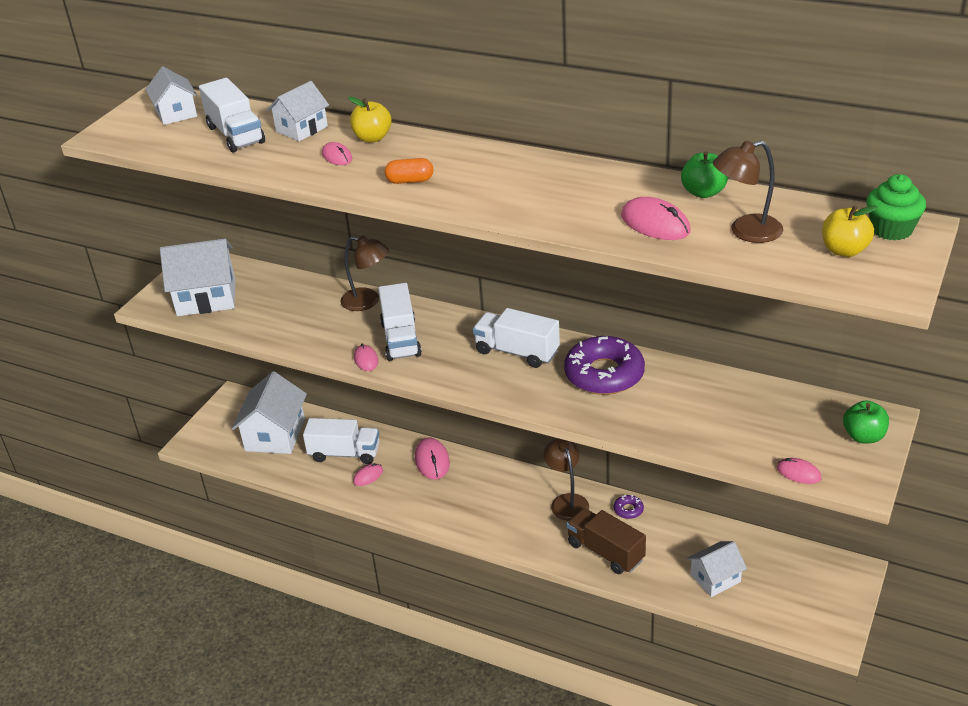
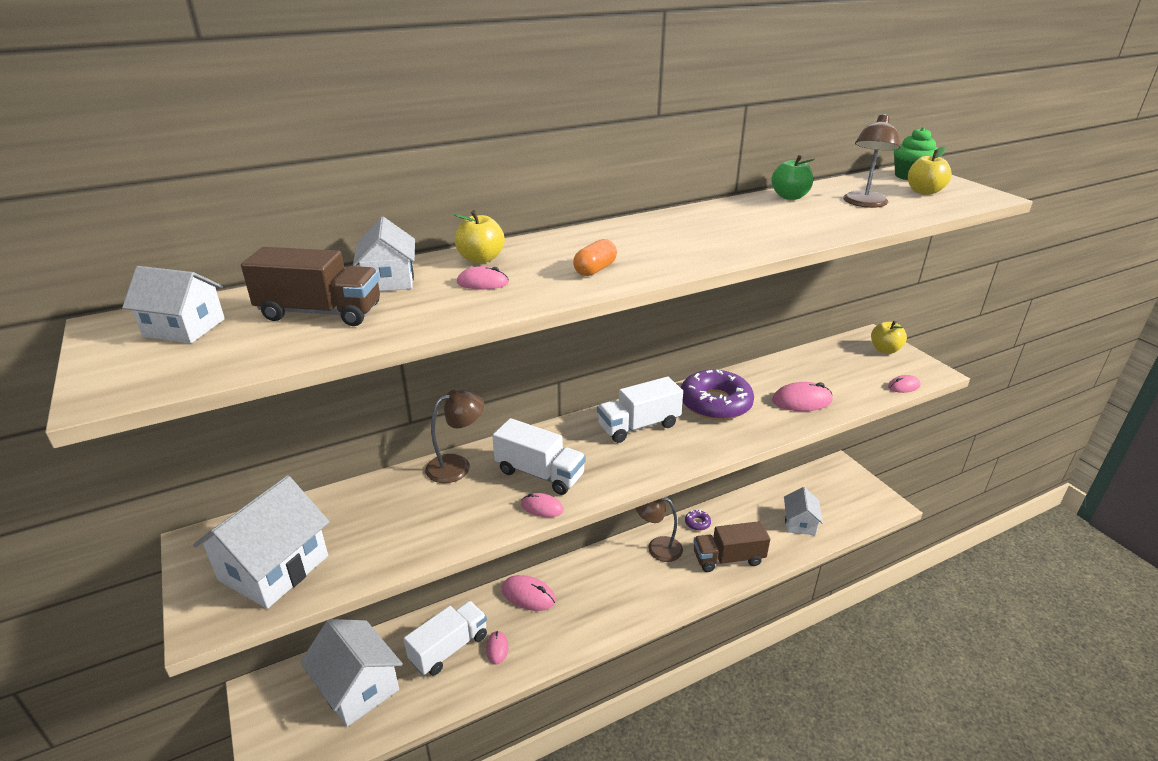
camera: 55 degrees left, 5 degrees down
(235, 135) = (320, 313): white truck -> brown truck
(655, 224) = (815, 220): pink mouse -> pink mouse (801, 401)
(863, 436) = (885, 350): green apple -> yellow apple

